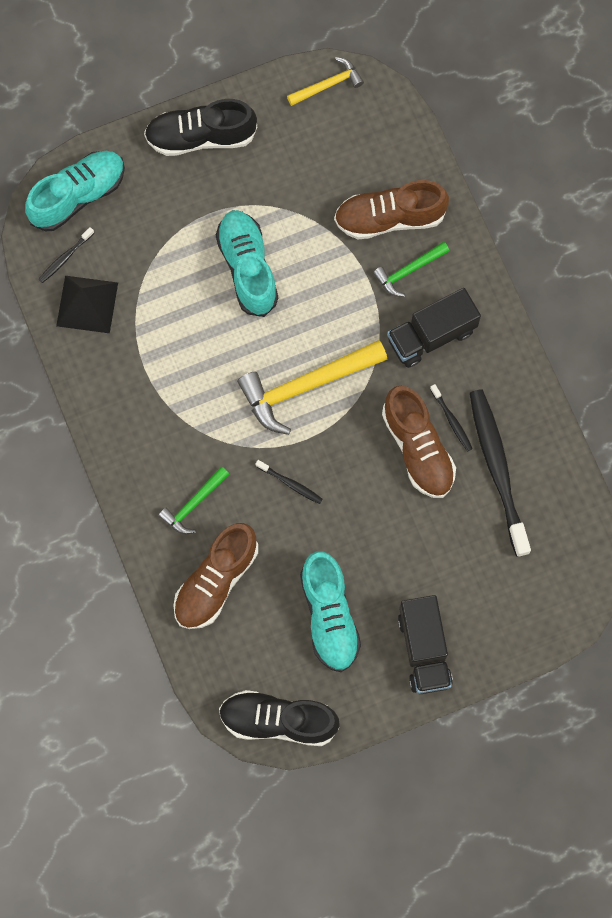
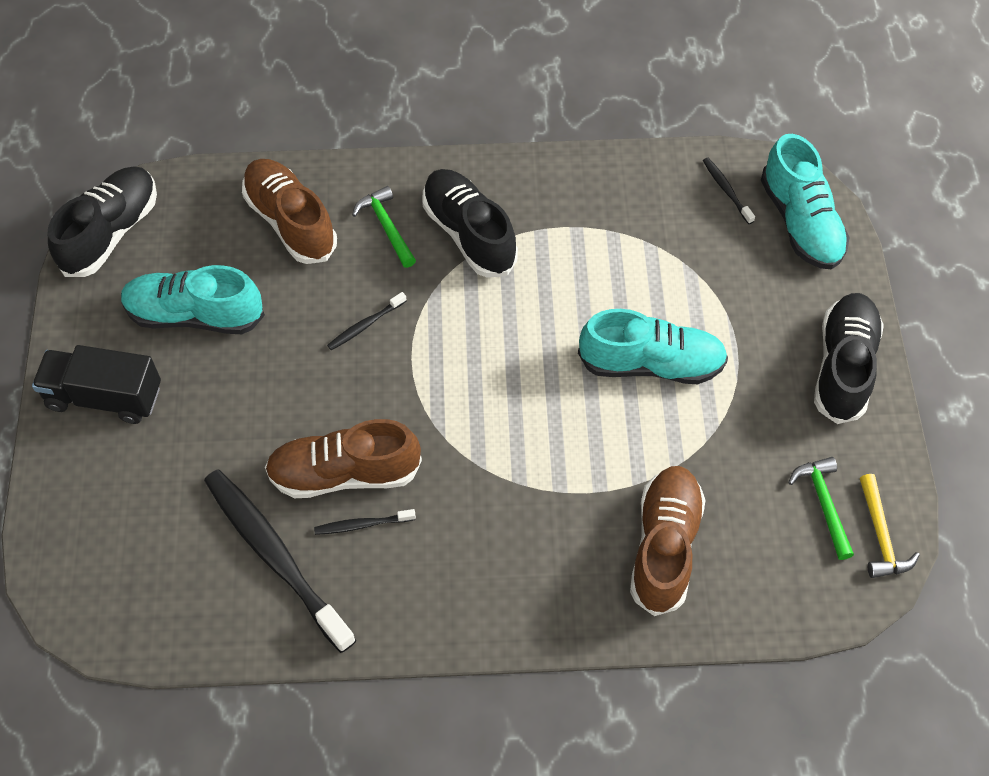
camera: 110 degrees right, 15 degrees down
(87, 304) = (662, 195): black pyramid -> none
(177, 438) = (469, 234): none -> black shoe
(306, 386) = (476, 378): yellow hammer -> none
(408, 271) = (582, 544): green hammer -> green hammer (823, 504)
(431, 335) = (484, 540): black truck -> none
(497, 469) = (275, 556): black toothbrush -> black toothbrush turned 135 degrees counterclockwise

